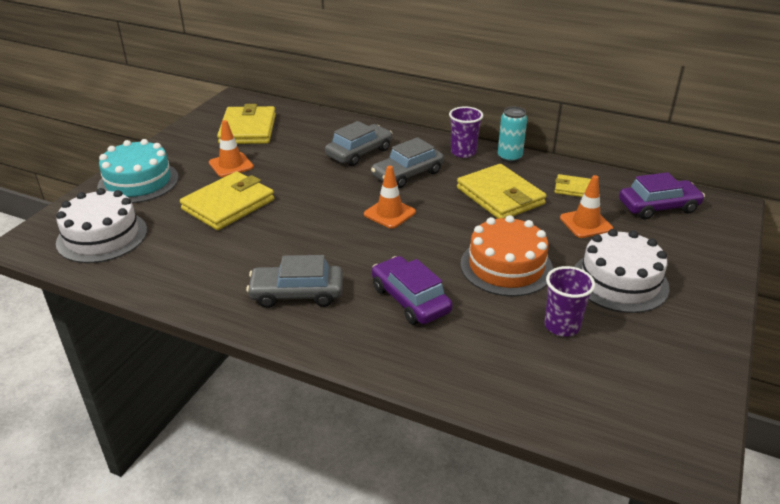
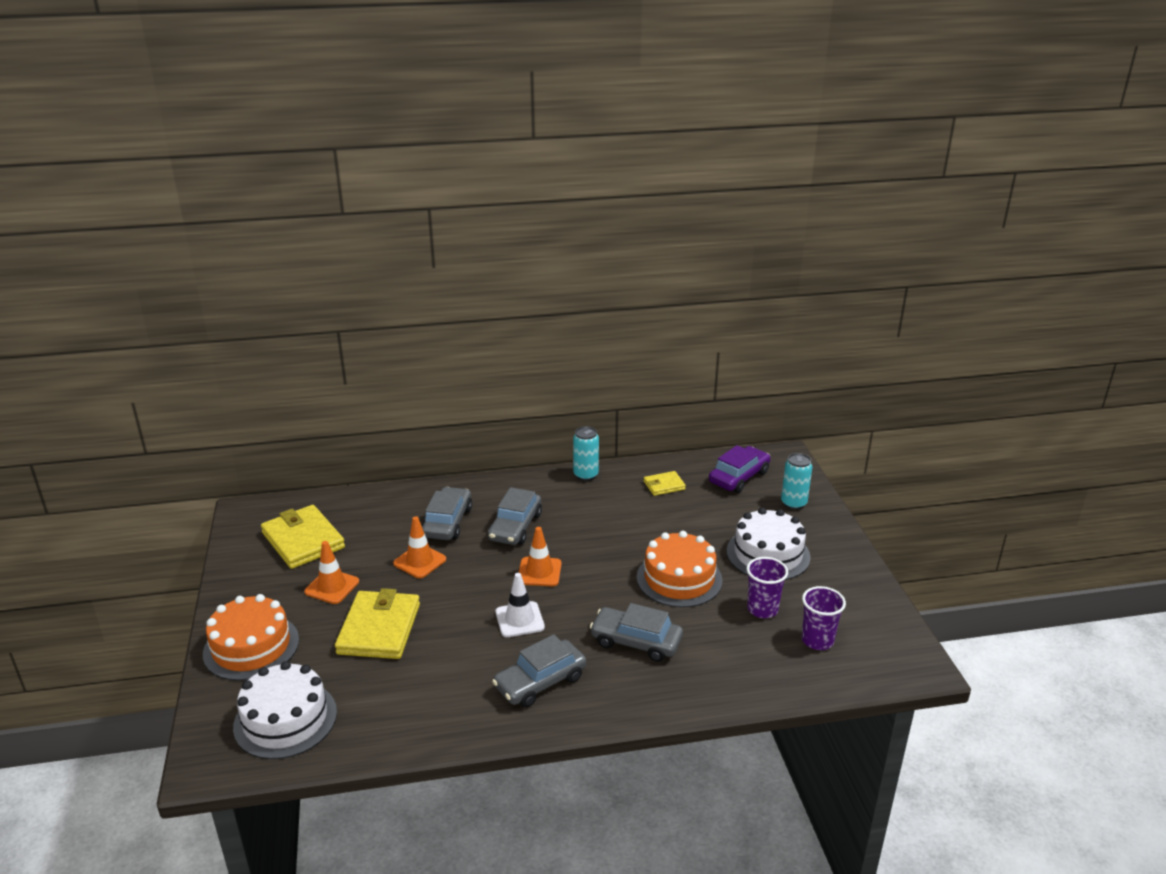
camera: 35 degrees left, 5 degrees down
(138, 182) = (251, 646): turquoise cake -> orange cake
(334, 241) = (519, 620): none -> white traffic cone
(410, 300) = (636, 642): purple car -> grey car
(463, 152) = (542, 485): purple cup -> purple cup (817, 640)
(500, 196) = (614, 516): yellow wallet -> none
(586, 223) = (701, 514): orange traffic cone -> orange traffic cone (420, 561)
(695, 249) = (793, 503): none -> turquoise can

